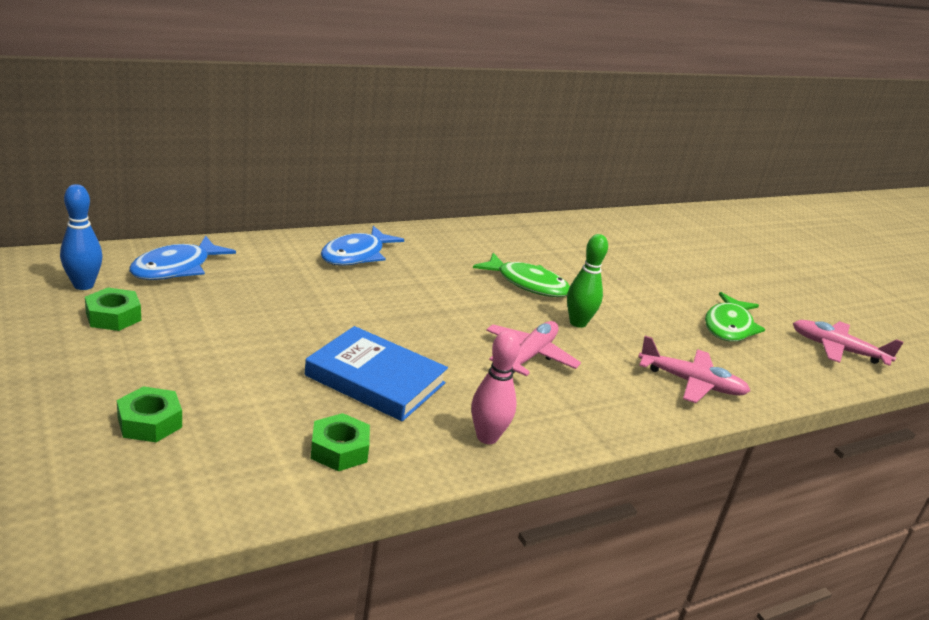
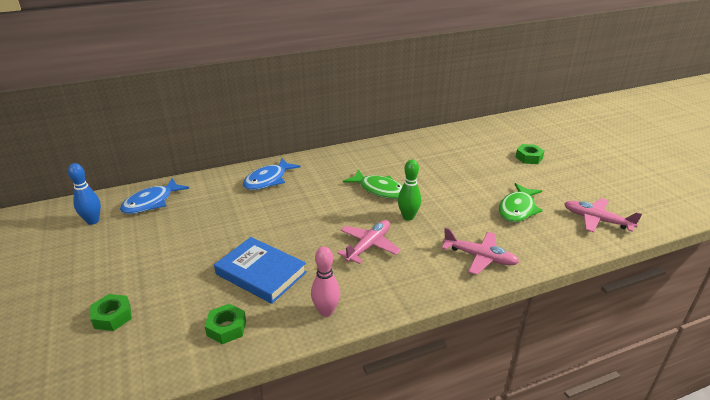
camera: 10 degrees right, 5 degrees up
(113, 316) = (106, 242): green nut -> green nut (529, 158)

